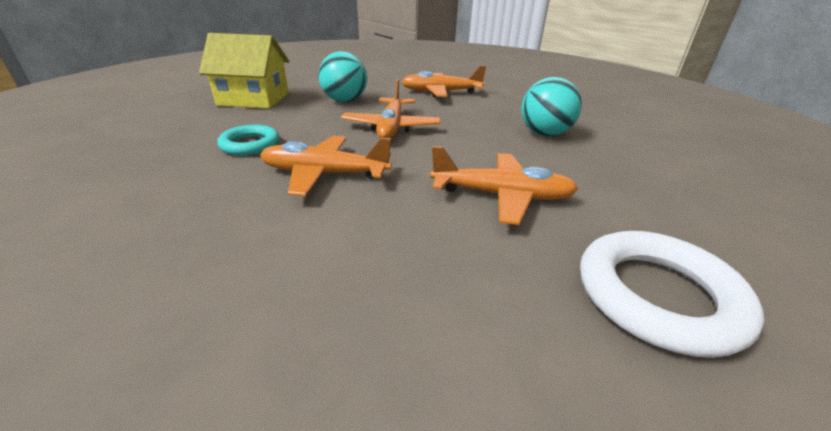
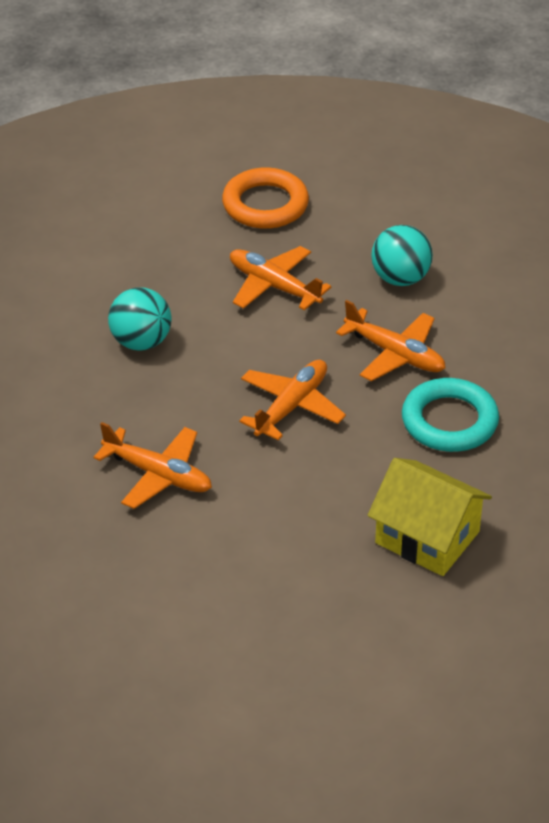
camera: 150 degrees left, 10 degrees up
(250, 145) = (449, 421): turquoise ring -> turquoise ring, size x1.57
(345, 101) = (308, 492): turquoise ball -> turquoise ball (400, 278)
(657, 296) = (265, 204): white ring -> orange ring

